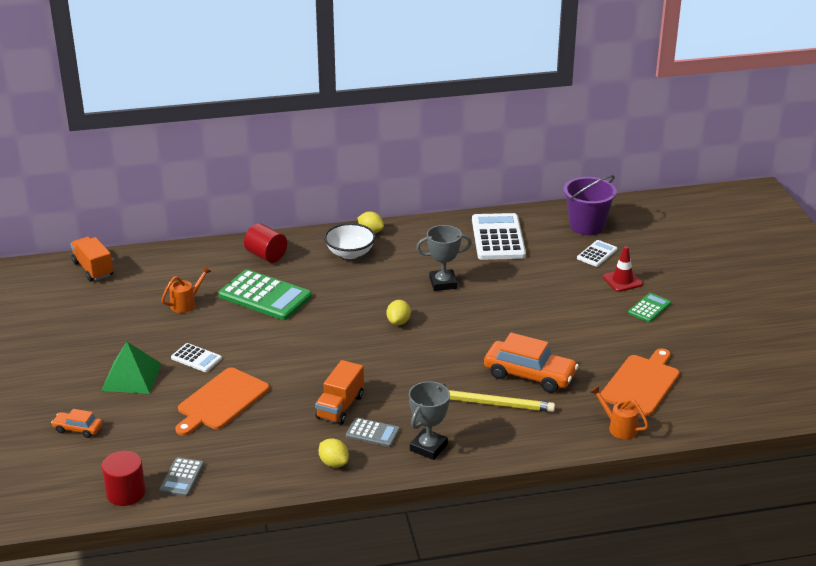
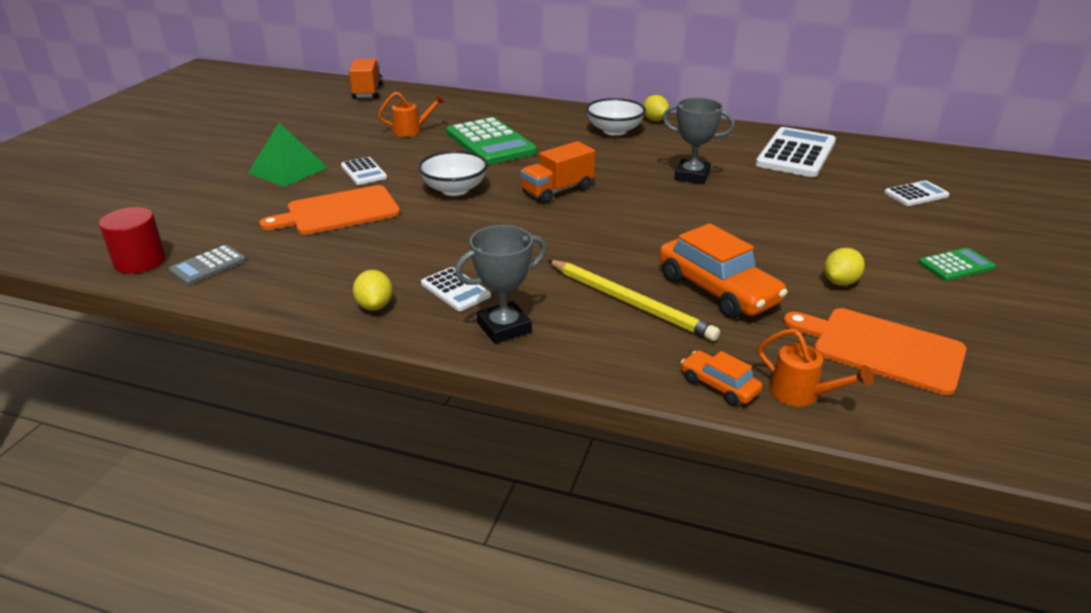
camera: 30 degrees right, 0 degrees up
(78, 429) = (184, 195): orange car -> orange car (719, 385)
(266, 256) = (529, 115): red cylinder -> none
(285, 352) = (454, 189): none -> white bowl
(340, 407) = (450, 253): orange truck -> orange truck (557, 190)
(372, 433) = (455, 290): grey calculator -> white calculator
(398, 322) = (604, 196): yellow lemon -> yellow lemon (840, 282)
(587, 226) = (921, 167): purple bucket -> none
(619, 427) = (801, 394): orange watering can -> orange watering can turned 150 degrees clockwise
(622, 281) = (934, 227): red traffic cone -> none
(641, 383) = (881, 349): orange cutting board -> orange cutting board turned 120 degrees counterclockwise

